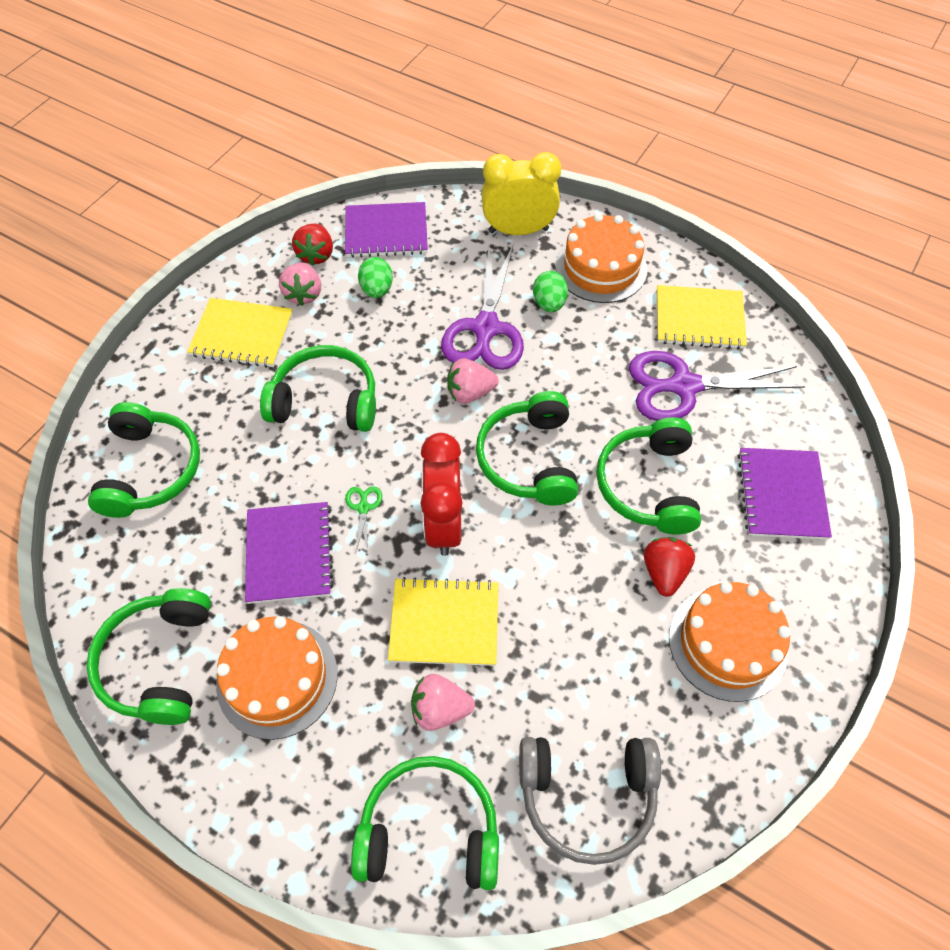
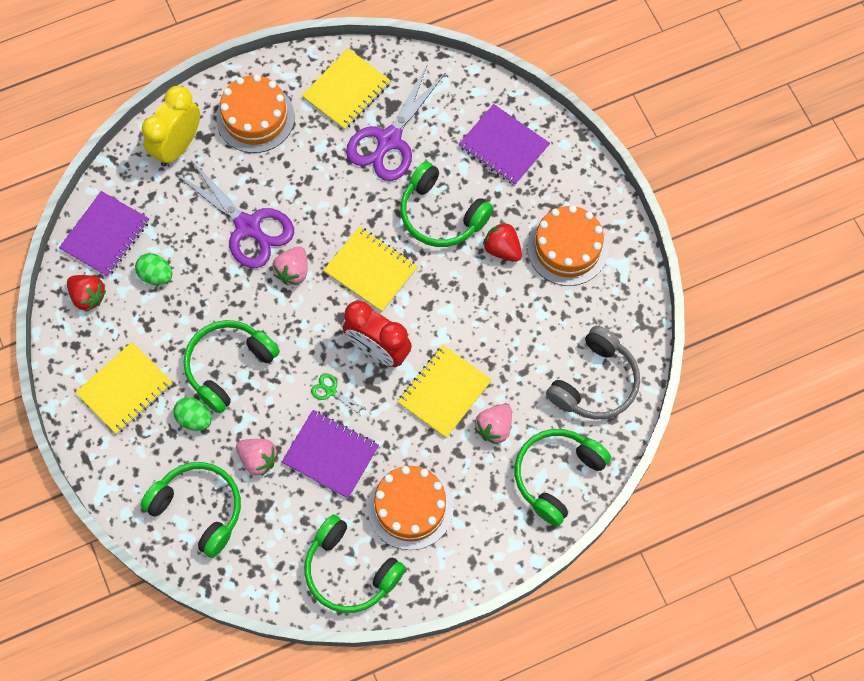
camera: 55 degrees left, 10 degrees up
(304, 294) = (120, 326): pink strawberry -> pink strawberry (258, 459)
(528, 459) = (370, 270): green headphones -> yellow notebook
(549, 303) = (259, 172): green egg -> green egg (194, 419)

